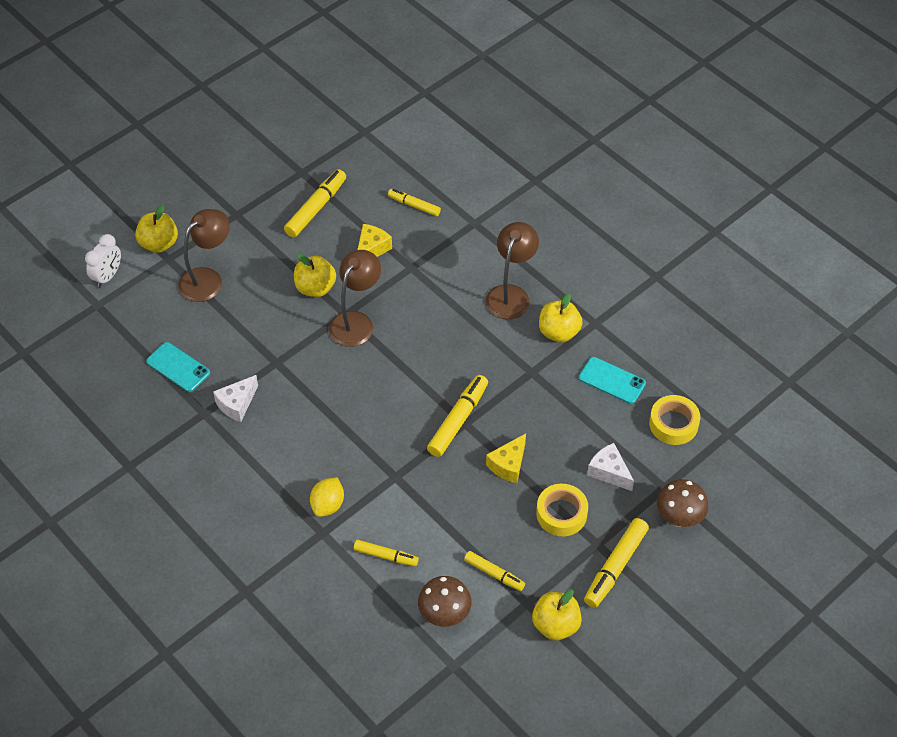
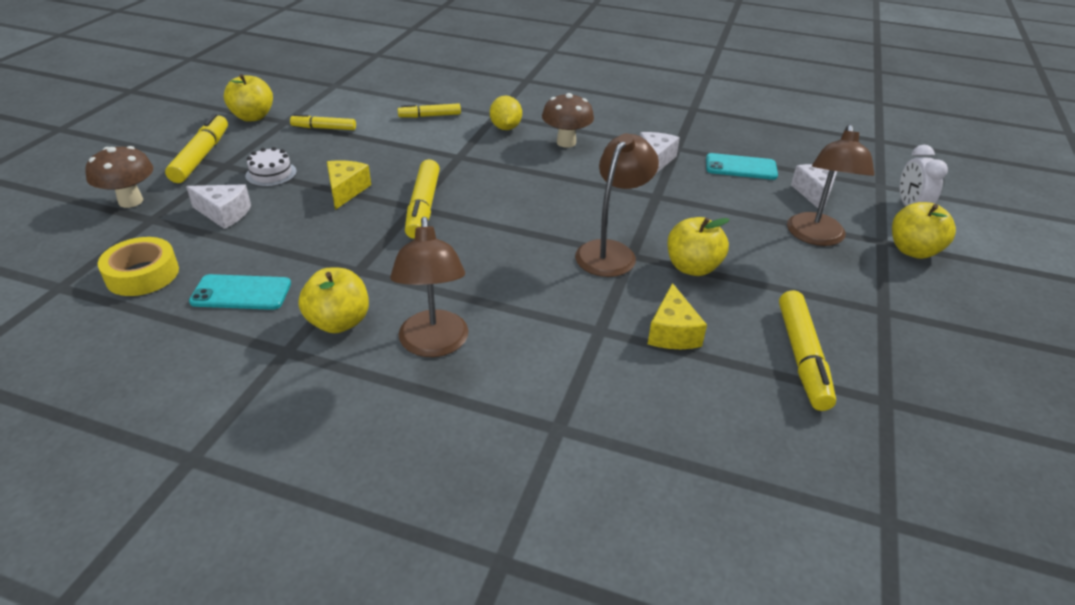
camera: 150 degrees right, 15 degrees down
(157, 317) = (814, 193): none -> white cheese
(356, 322) = (611, 252): brown lamp -> brown lamp turned 150 degrees counterclockwise
(414, 205) = (674, 418): yellow marker -> none
(444, 615) = (356, 102): brown mushroom -> brown mushroom (566, 142)
(561, 514) = (271, 174): yellow tape -> white cake

